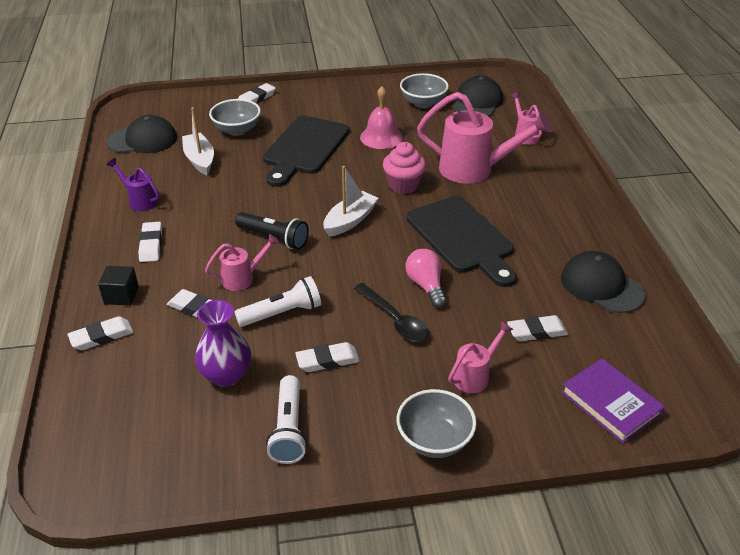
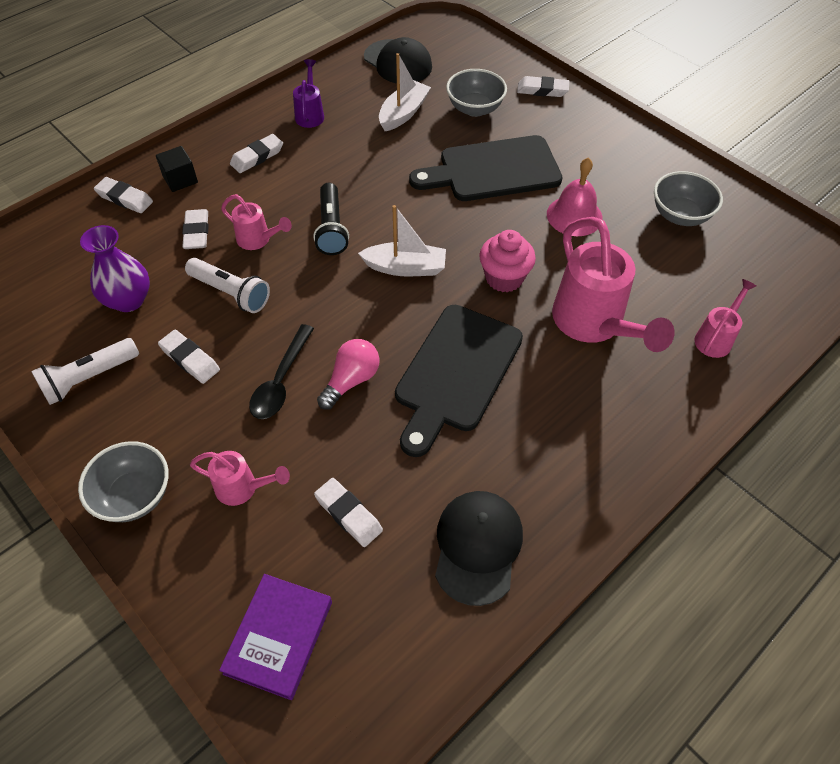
camera: 55 degrees right, 15 degrees up
(477, 102) = (738, 260): black cap -> none

